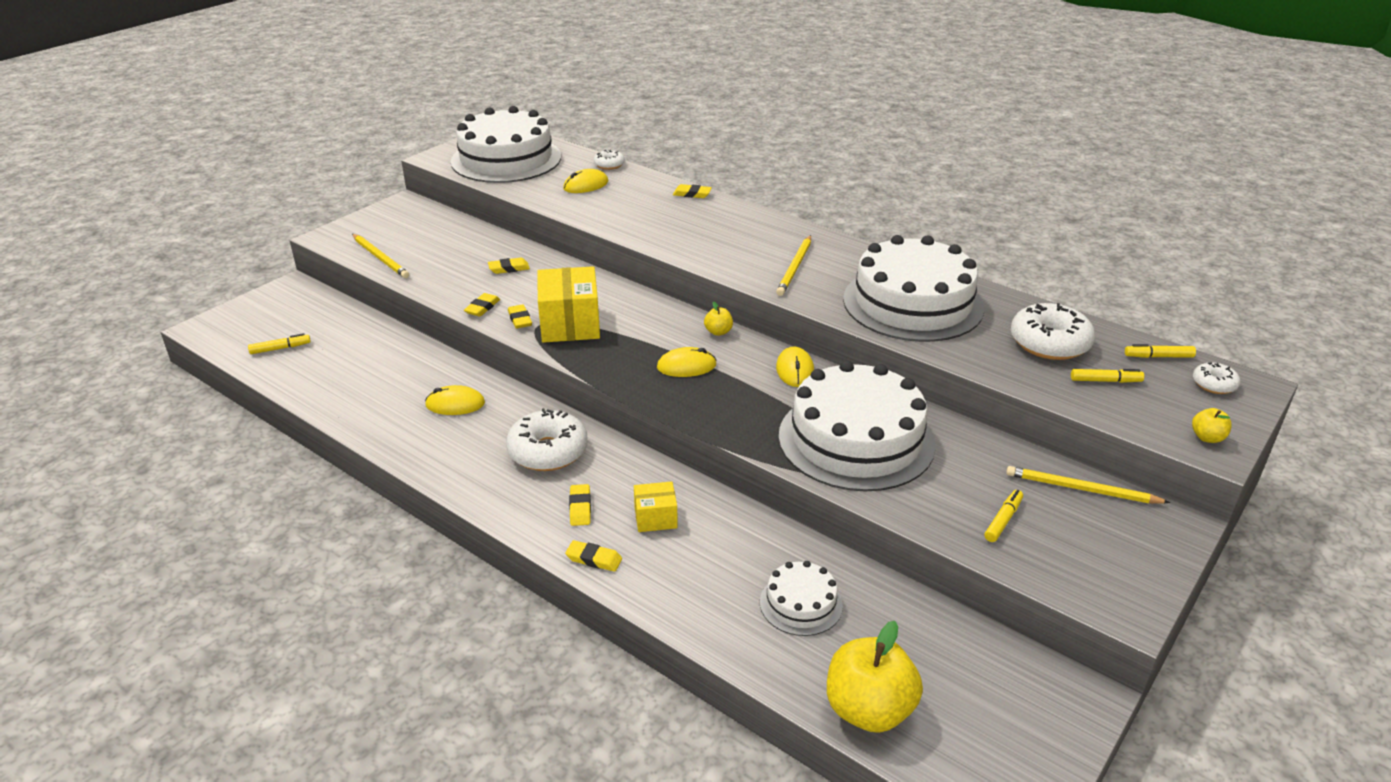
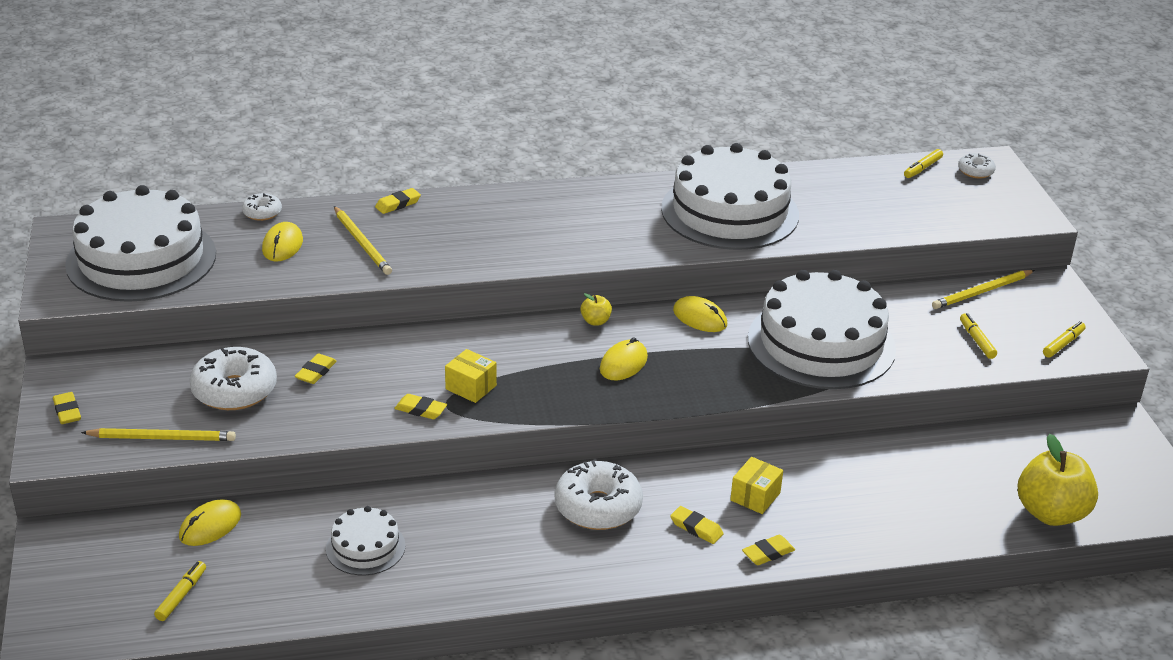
camera: 50 degrees left, 0 degrees up
(455, 404) = (453, 525): yellow mouse -> yellow mouse (210, 526)
(482, 308) = (366, 421): yellow eraser -> yellow eraser (67, 411)
(570, 324) = (471, 387): yellow box -> yellow box, size x0.54
(795, 267) = (602, 228): yellow pencil -> yellow pencil (362, 243)
(801, 604) = (925, 483): white cake -> white cake (365, 547)
(1049, 343) = (854, 194): white donut -> white donut (234, 390)
(1105, 381) = (923, 203): yellow marker -> yellow marker (1063, 344)
(1207, 438) = (1023, 211): yellow apple -> none

